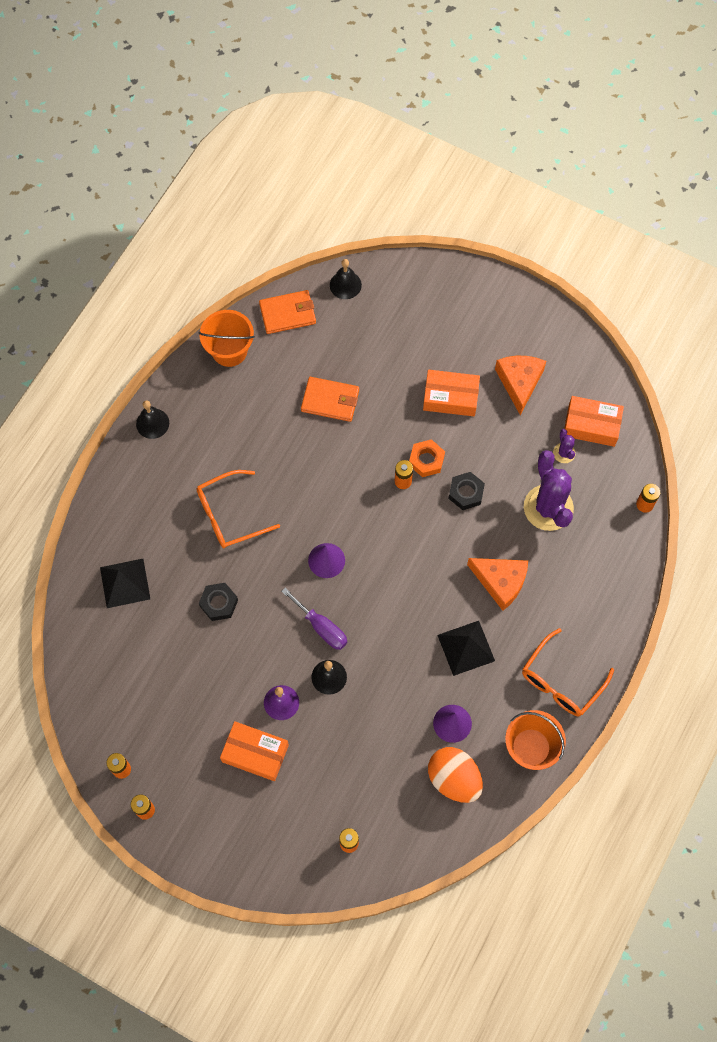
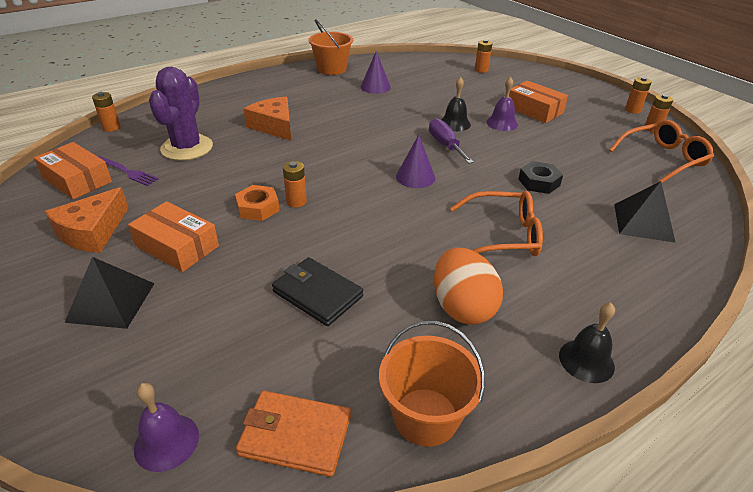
camera: 155 degrees left, 30 degrees down
(330, 400) = (317, 294): orange wallet -> black wallet
(345, 285) = (166, 442): black bell -> purple bell
(454, 779) = (393, 71): orange egg -> orange egg (462, 307)
(466, 493) = (245, 176): black nut -> none
(466, 647) = (334, 108): black pyramid -> black pyramid (111, 302)
(561, 681) = (283, 82): orange glasses -> orange glasses (663, 159)
(564, 453) = (127, 172): purple cactus -> purple fork

